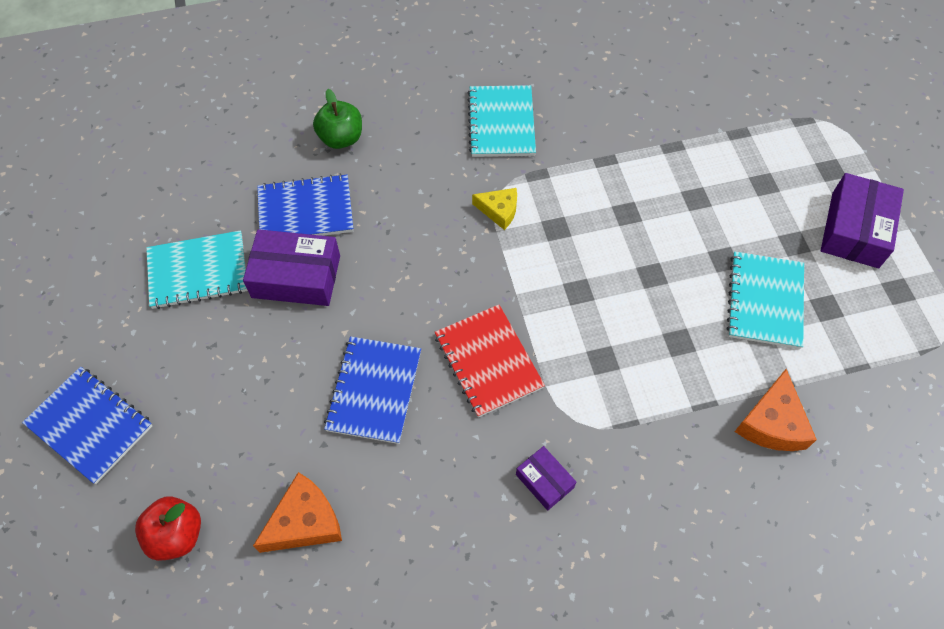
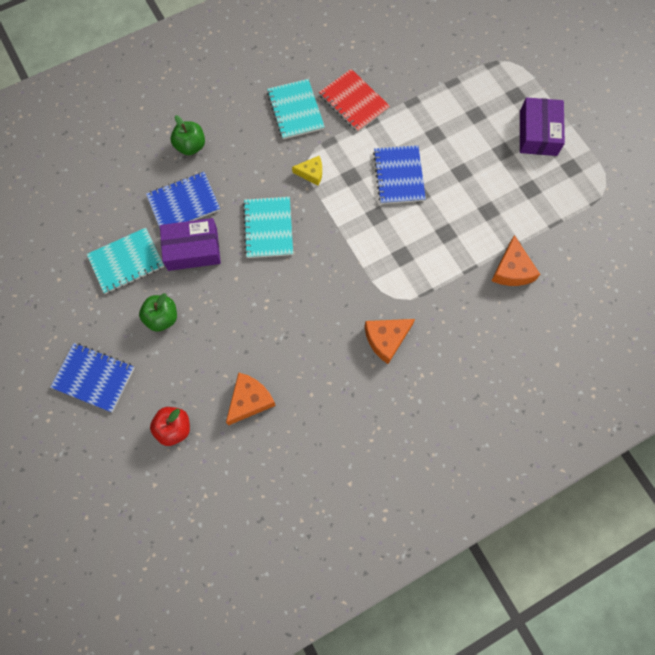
camera: 15 degrees left, 10 degrees up
(219, 363) = (162, 318): none -> green apple
(374, 390) = (266, 310): blue notebook -> blue notebook (399, 176)
(488, 361) = (332, 274): red notebook -> red notebook (354, 102)
(544, 481) = (386, 339): purple box -> orange cheese
(765, 301) = (492, 194): turquoise notebook -> turquoise notebook (268, 228)

